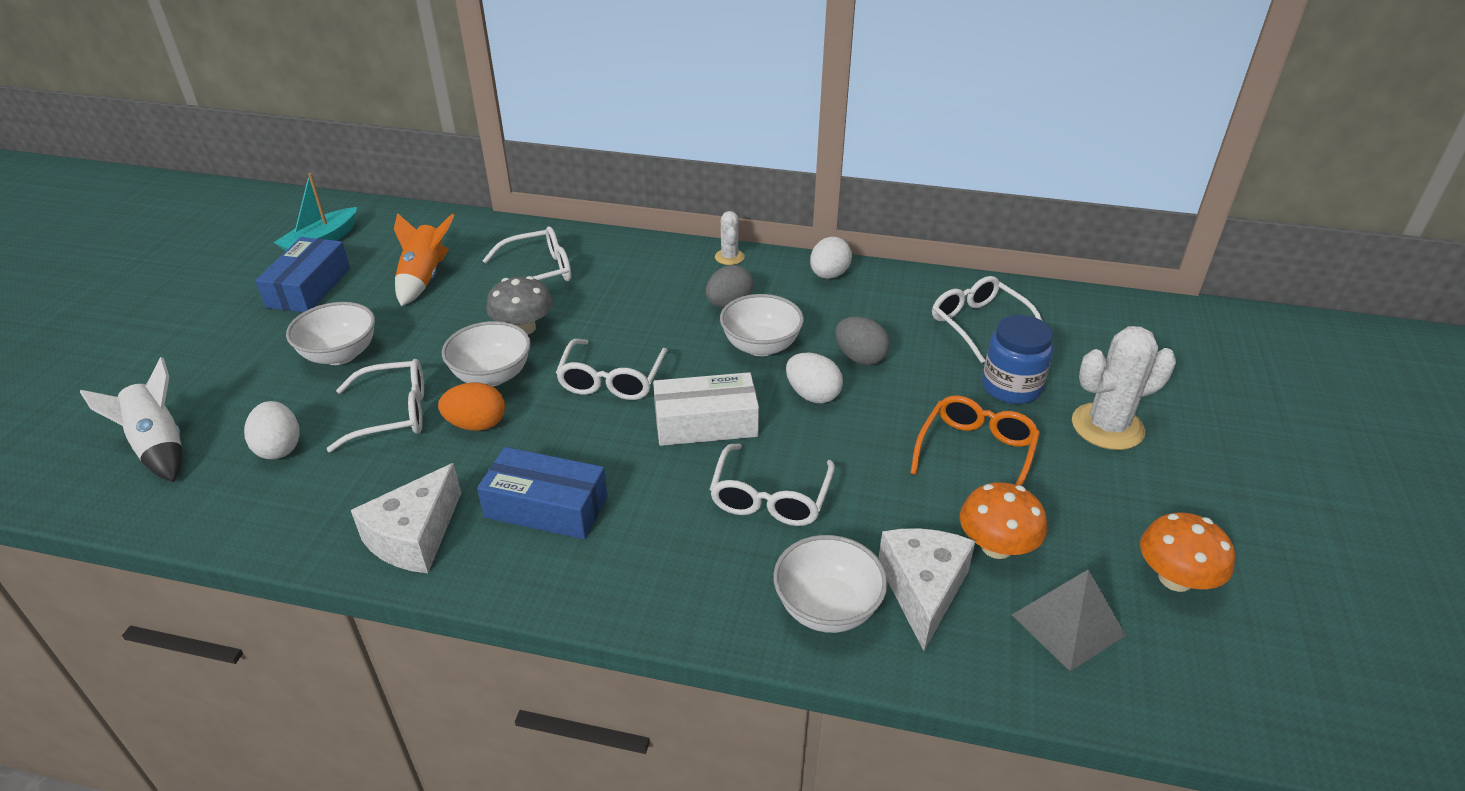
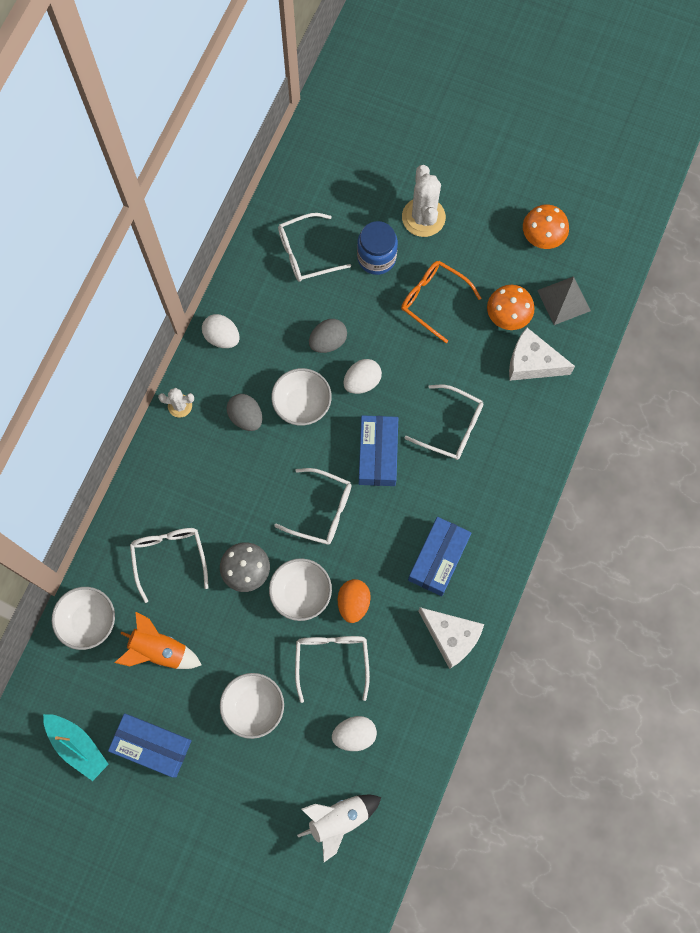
camera: 80 degrees left, 35 degrees up
(706, 423) = (378, 454): white box -> blue box
(827, 608) = (536, 414): white bowl -> white bowl (89, 621)

